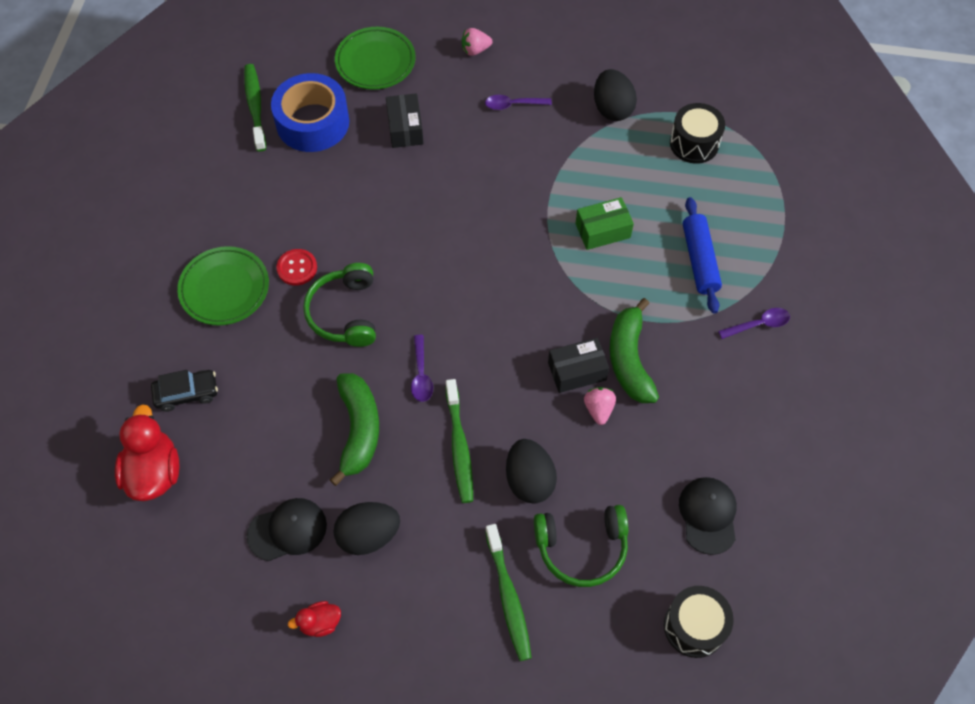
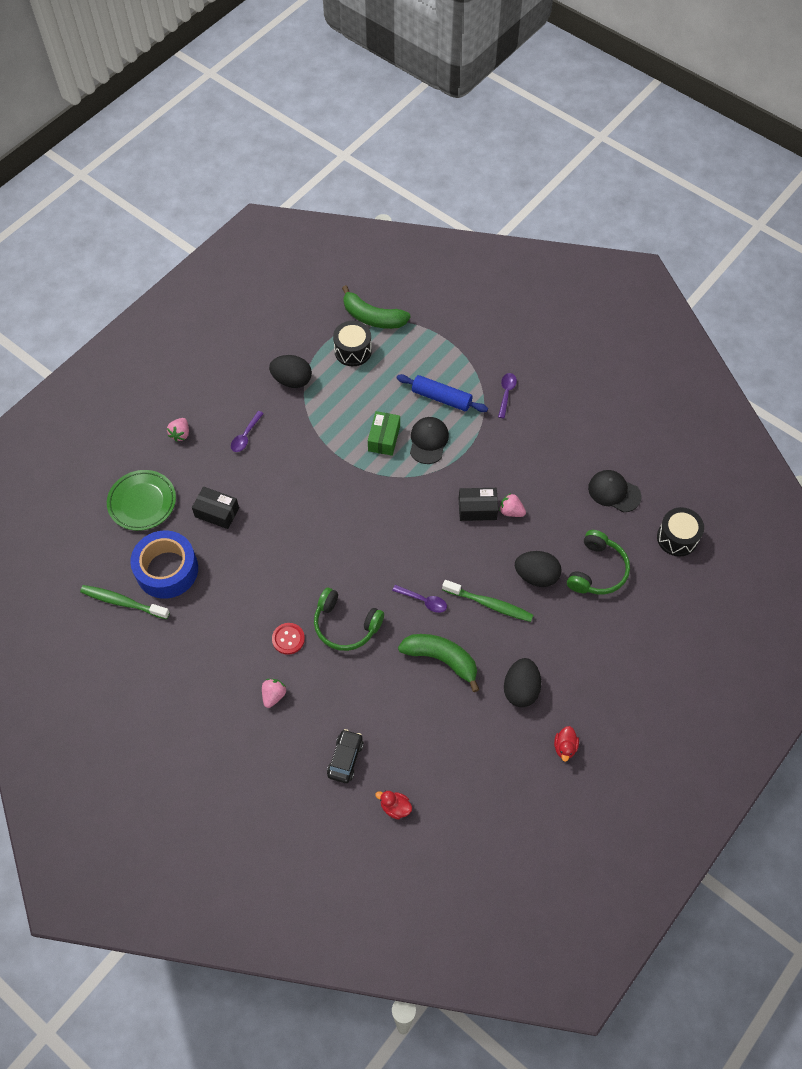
camera: 60 degrees left, 0 degrees up
(154, 472) = (395, 807): red duck -> red duck, size x0.52
(224, 289) = (274, 695): green plate -> pink strawberry
(287, 530) = (489, 738): black cap -> black cap (428, 441)
(508, 597) = (606, 628): green toothbrush -> none
(577, 371) = (477, 509): black box -> black box turned 75 degrees clockwise
(629, 359) = (487, 475): green banana -> green banana (373, 317)

